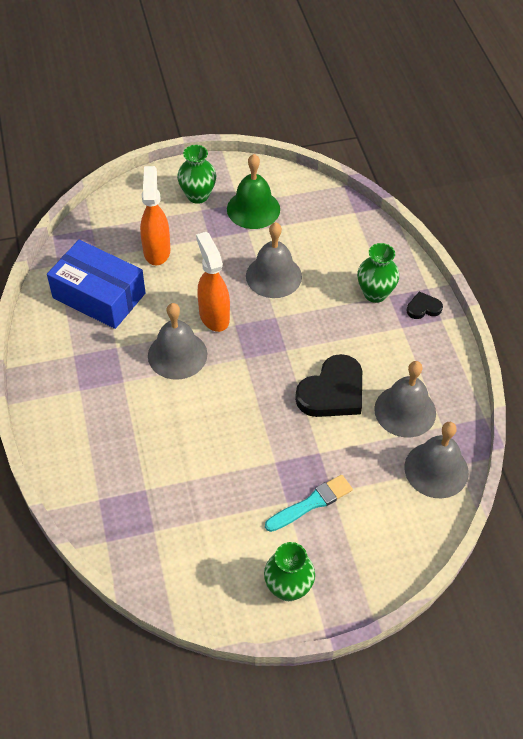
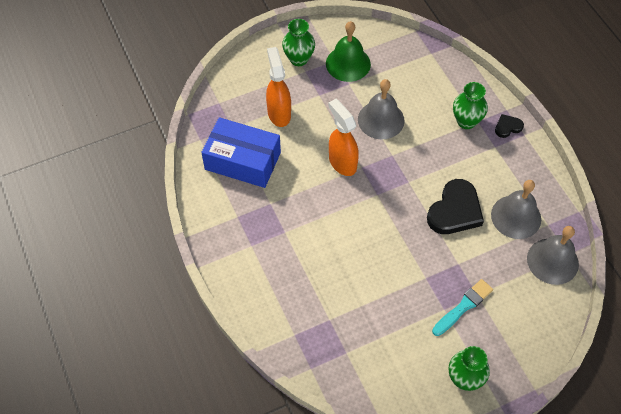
camera: 10 degrees left, 5 degrees up
(177, 354) = (322, 201): grey bell -> none

